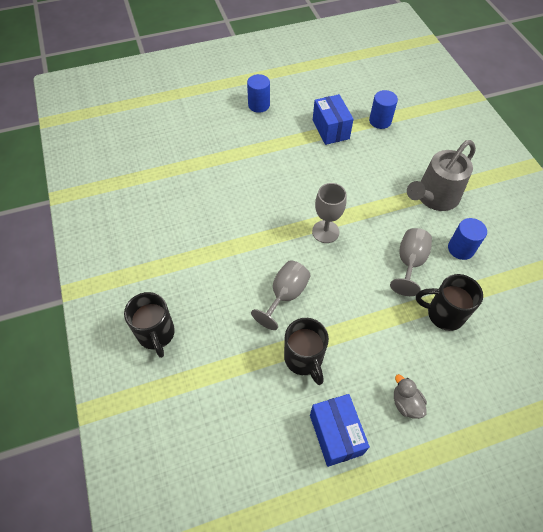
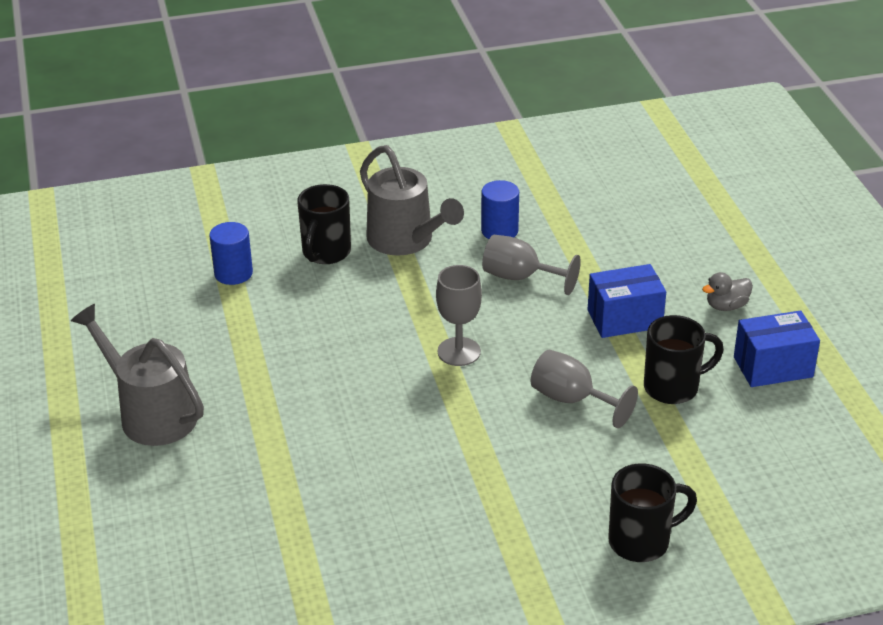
camera: 85 degrees left, 20 degrees down
(259, 105) = (150, 413): blue cylinder -> grey watering can
(330, 129) = (239, 329): blue box -> blue box (624, 319)
(443, 314) = (601, 260): black mug -> black mug (325, 253)

